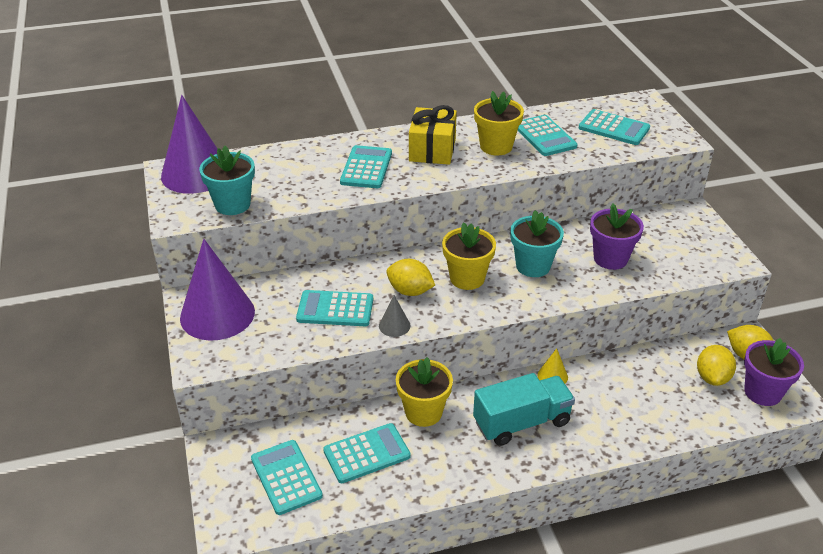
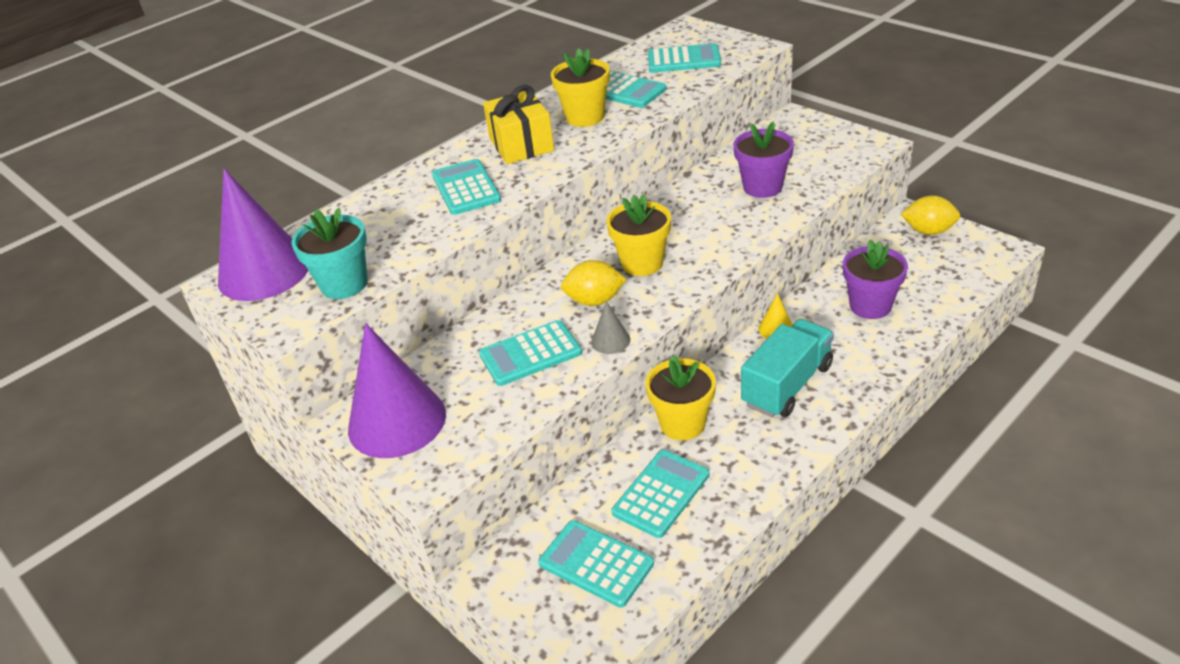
camera: 25 degrees left, 0 degrees up
(533, 266) = (696, 224): turquoise flower pot -> none
(712, 377) = (917, 263): yellow lemon -> none
(762, 392) = (969, 255): purple flower pot -> purple flower pot (870, 306)

